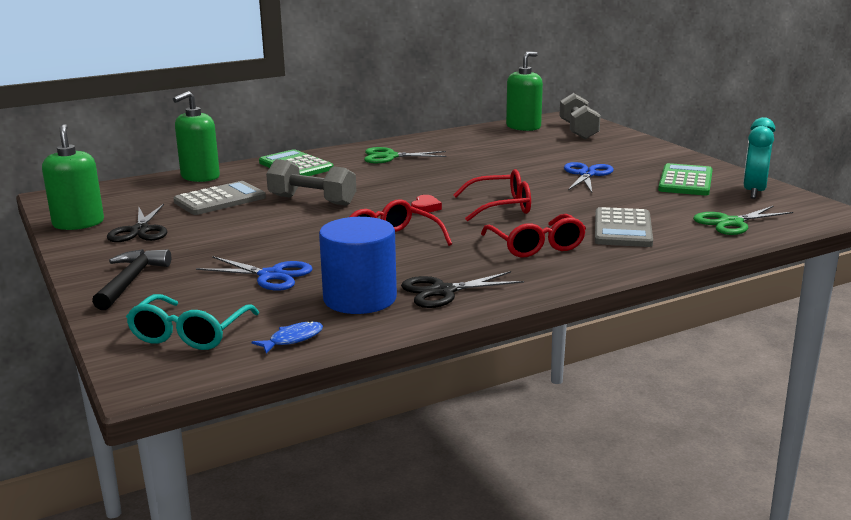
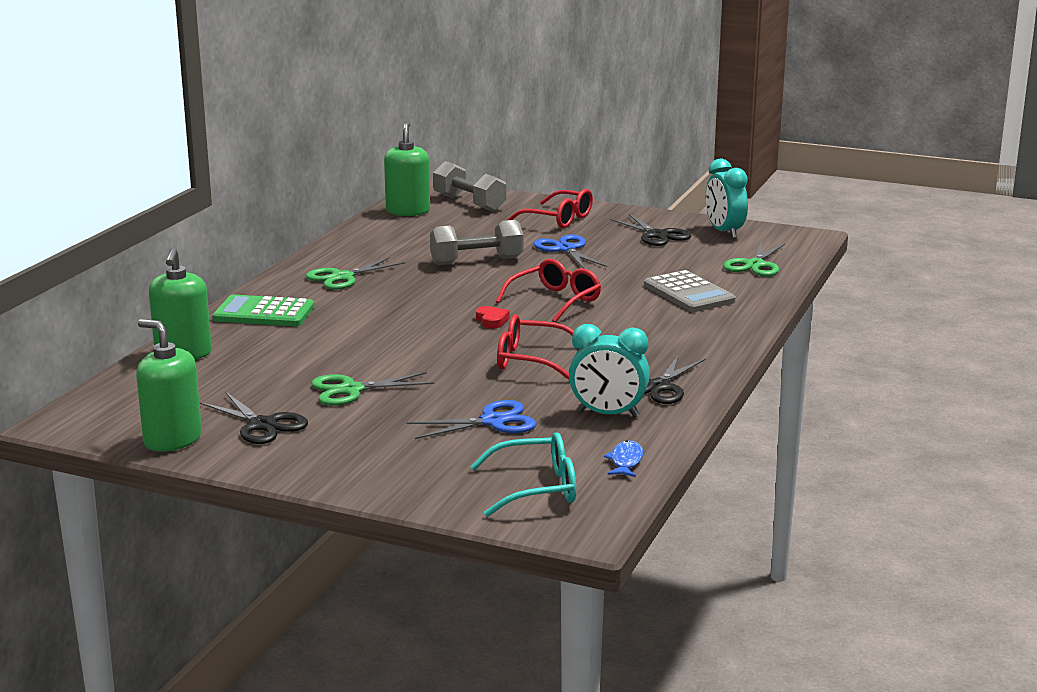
camera: 40 degrees left, 0 degrees up
(130, 281) = (375, 469): black hammer -> none
(189, 334) = (537, 488): turquoise glasses -> turquoise glasses turned 75 degrees counterclockwise
(220, 200) = (270, 371): grey calculator -> none
(236, 226) = (351, 390): none -> green scissors
(312, 200) = (368, 344): grey dumbbell -> grey dumbbell (476, 261)
(360, 298) = (608, 414): blue cylinder -> turquoise clock
(536, 246) = (653, 328): red glasses -> red glasses (559, 219)
(685, 181) = (657, 235): green calculator -> black scissors

